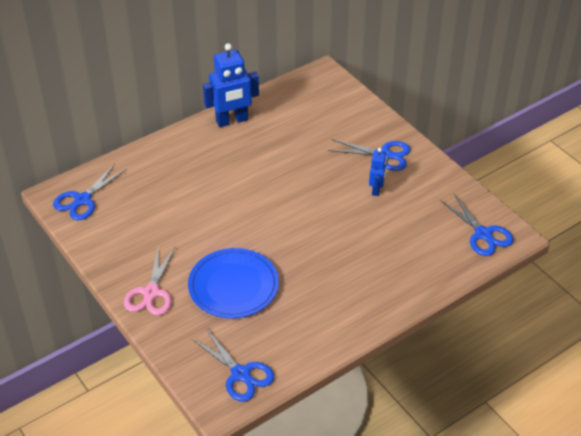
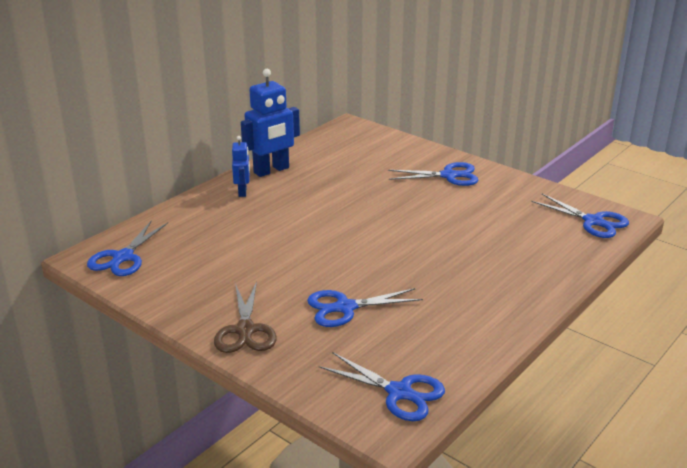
camera: 15 degrees left, 15 degrees down
(151, 293) = (245, 330): pink scissors -> brown scissors
(233, 286) = (345, 308): blue plate -> blue scissors
(376, 189) = (458, 202): blue robot -> blue robot (243, 192)

